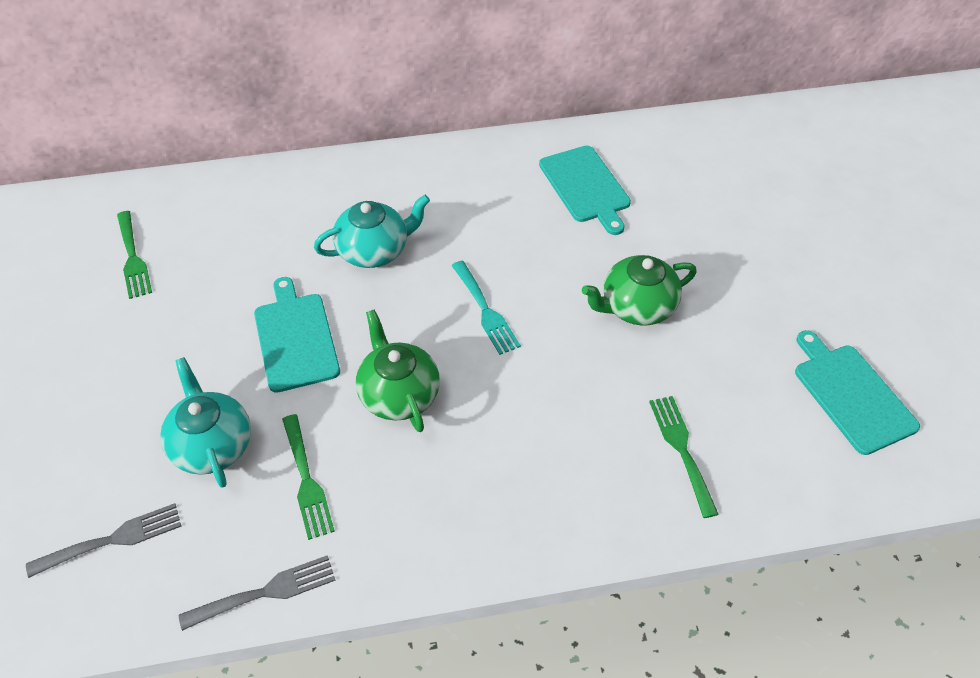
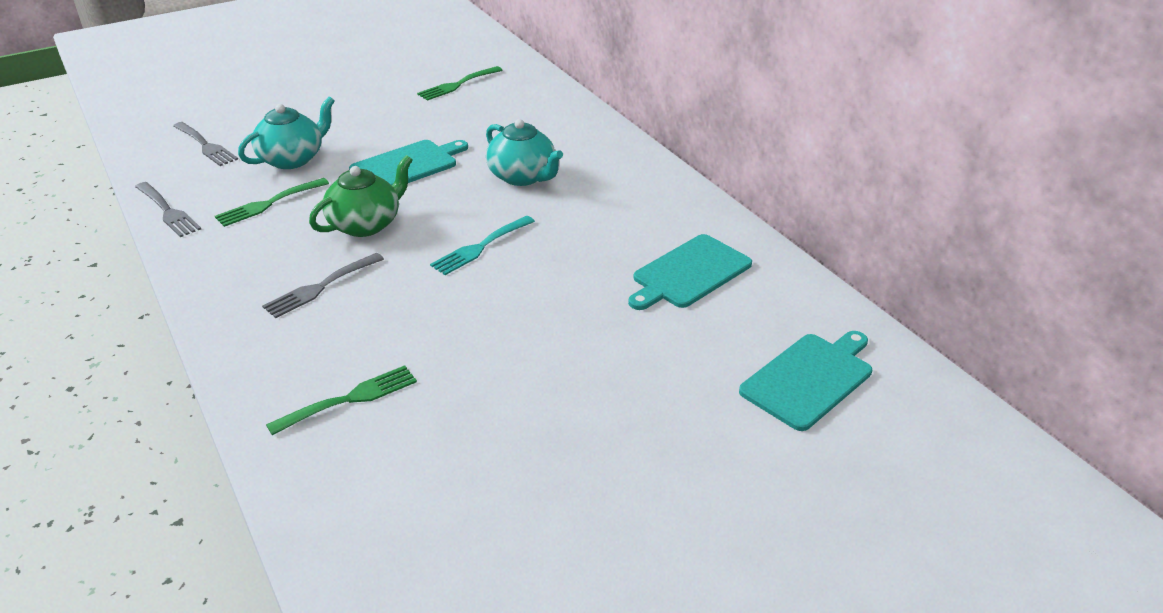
camera: 70 degrees right, 15 degrees down
(499, 450) = (320, 287): none -> grey fork
(636, 307) = (531, 337): green teapot -> none
(851, 394) = (471, 531): turquoise cutting board -> turquoise cutting board (809, 378)

